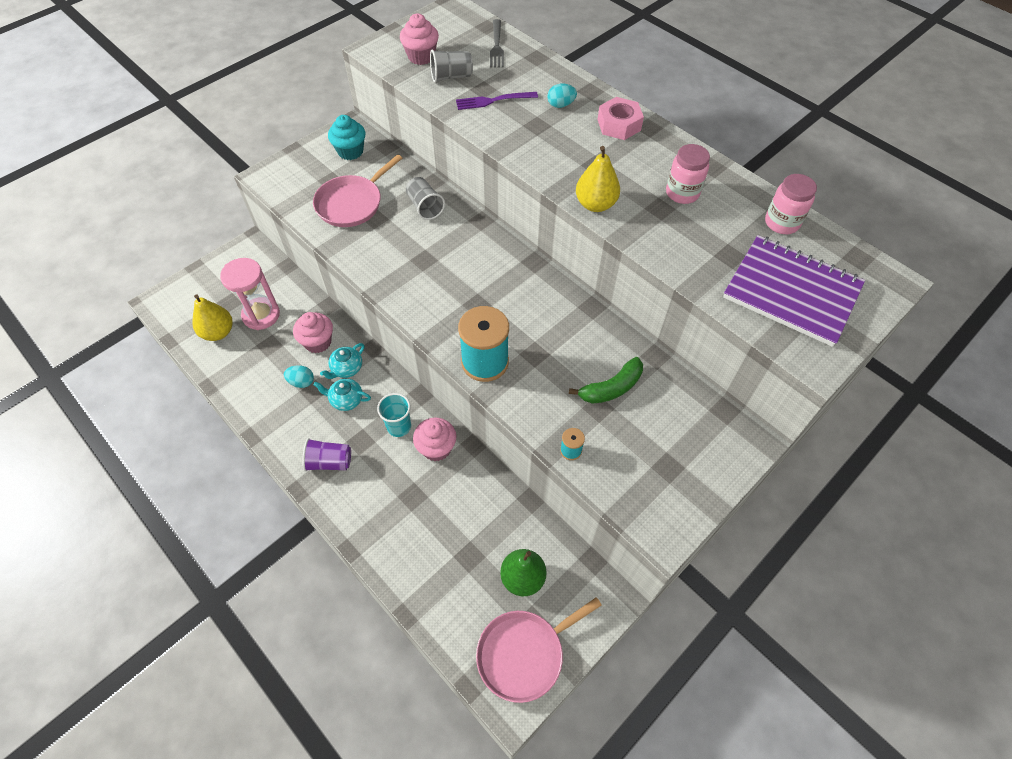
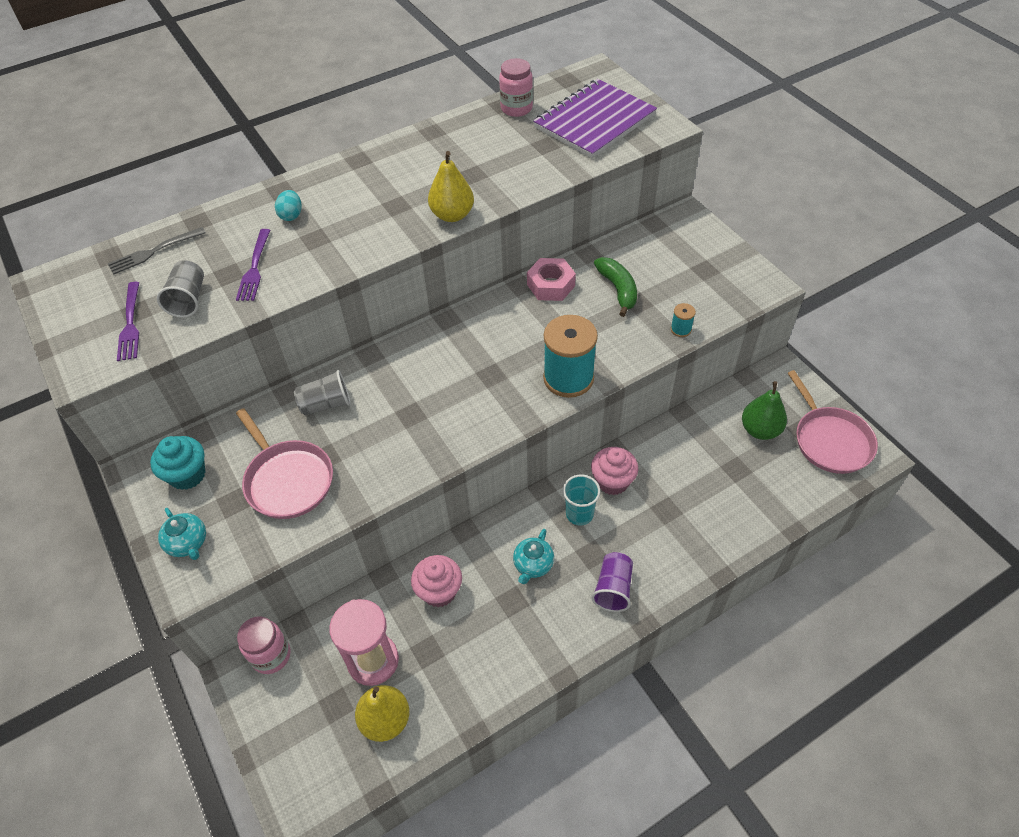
camera: 75 degrees left, 5 degrees down
(301, 382) = (495, 613): turquoise egg -> none
(346, 369) = (488, 561): turquoise teapot -> turquoise teapot (188, 543)
(421, 57) = (130, 324): pink cupcake -> purple fork
(496, 46) = (154, 252): grey fork -> grey fork turned 135 degrees clockwise
(619, 125) = (345, 179): pink nut -> pink nut (551, 285)
(682, 193) = (459, 156): pink jar -> pink jar (271, 655)

